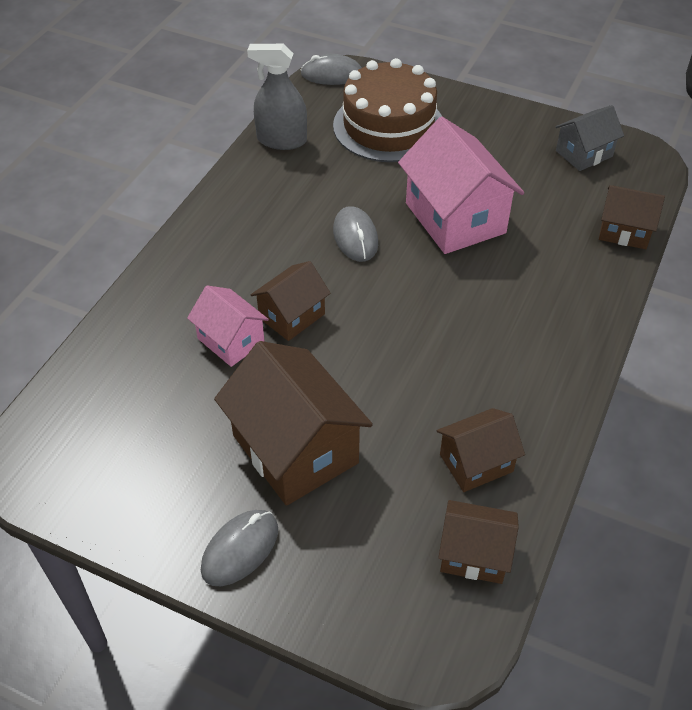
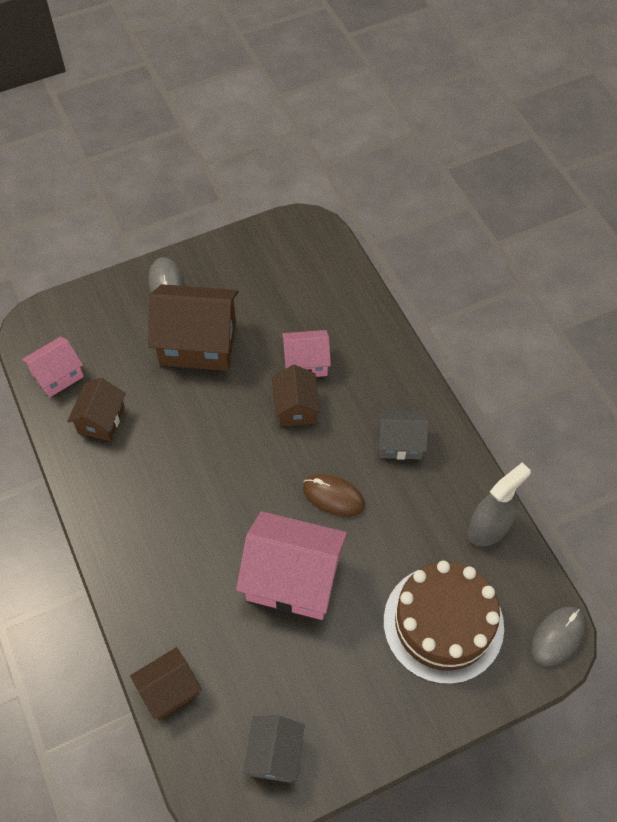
camera: 130 degrees right, 10 degrees up
(255, 226) = (400, 443): none -> grey house
(355, 237) = (333, 496): grey mouse -> brown mouse
(474, 554) = (58, 375): brown house -> pink house

